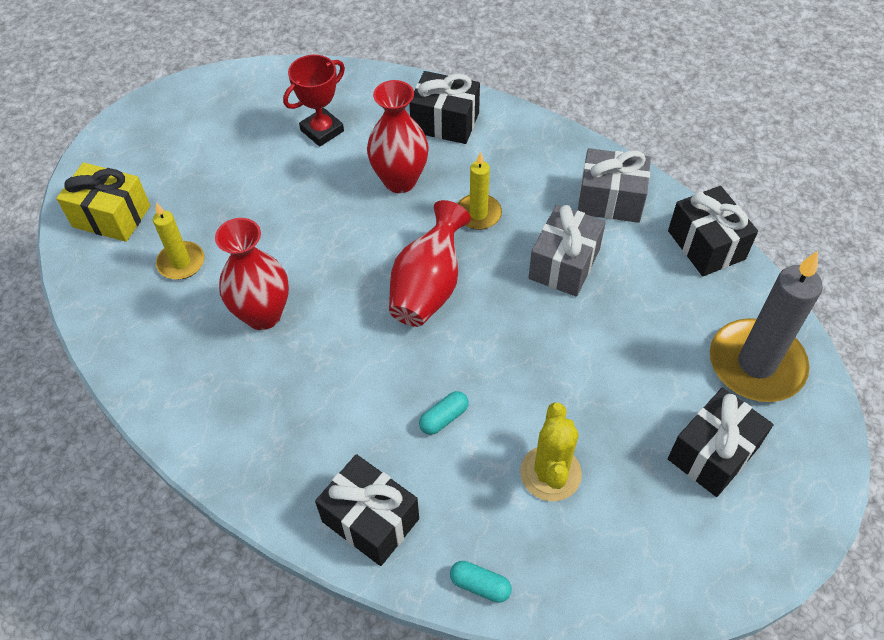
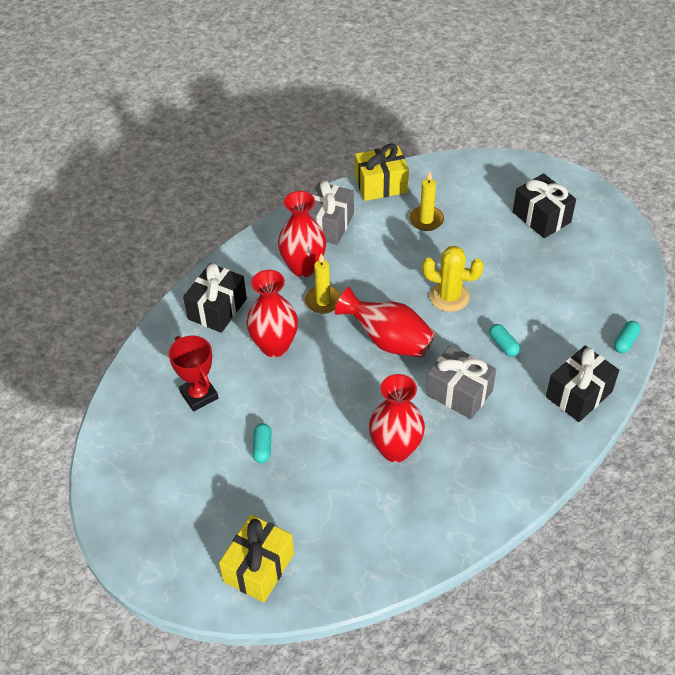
camera: 80 degrees left, 5 degrees down
(181, 262) = (328, 508): yellow candle -> yellow candle (426, 220)
(258, 194) = (262, 448): none -> turquoise capsule
(529, 187) = (303, 267): none -> red vase
(550, 473) = (550, 295): yellow cactus -> yellow cactus (449, 297)
(564, 264) = (382, 260): grey gift -> grey gift (459, 392)
(706, 245) = (381, 185): black gift -> yellow gift
(756, 364) = (480, 184): grey candle -> none

